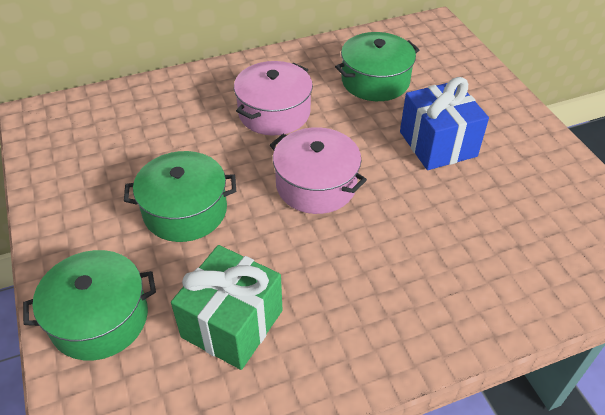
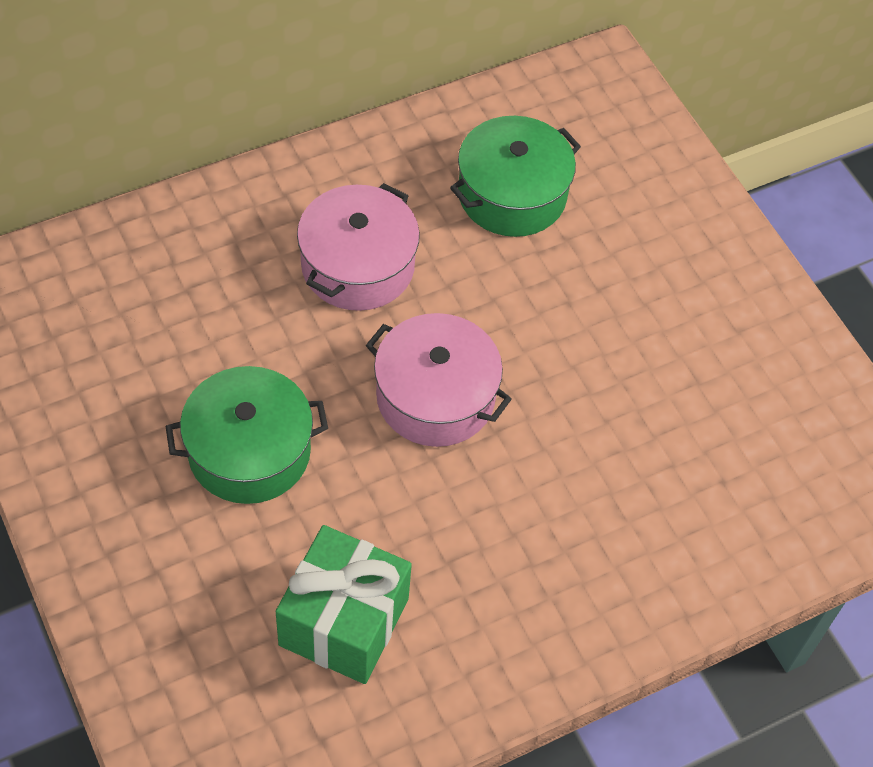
camera: 10 degrees left, 10 degrees up
(99, 318) = (163, 626): green pot -> none
(437, 144) = (611, 314): blue gift -> none

